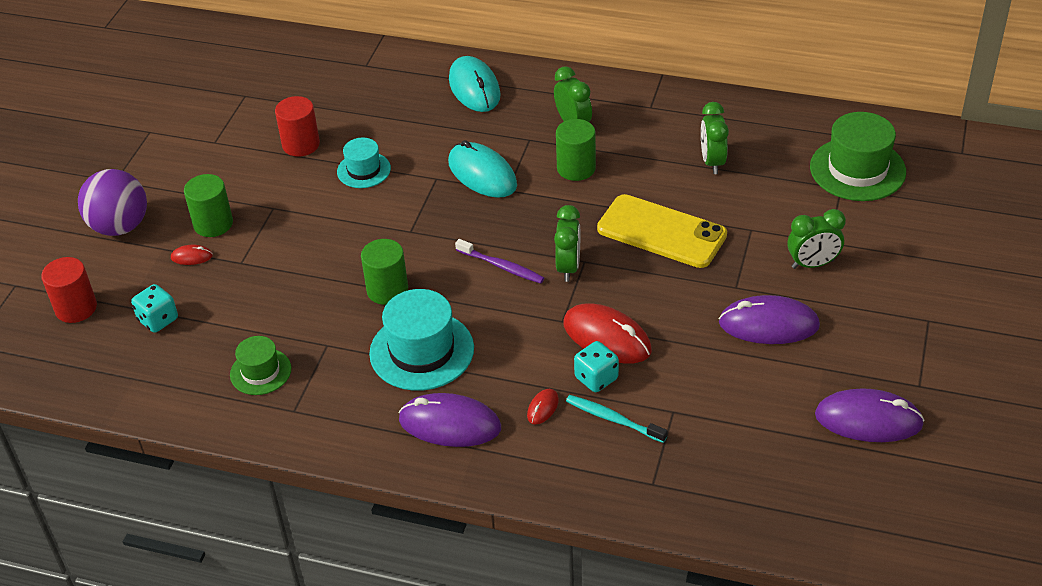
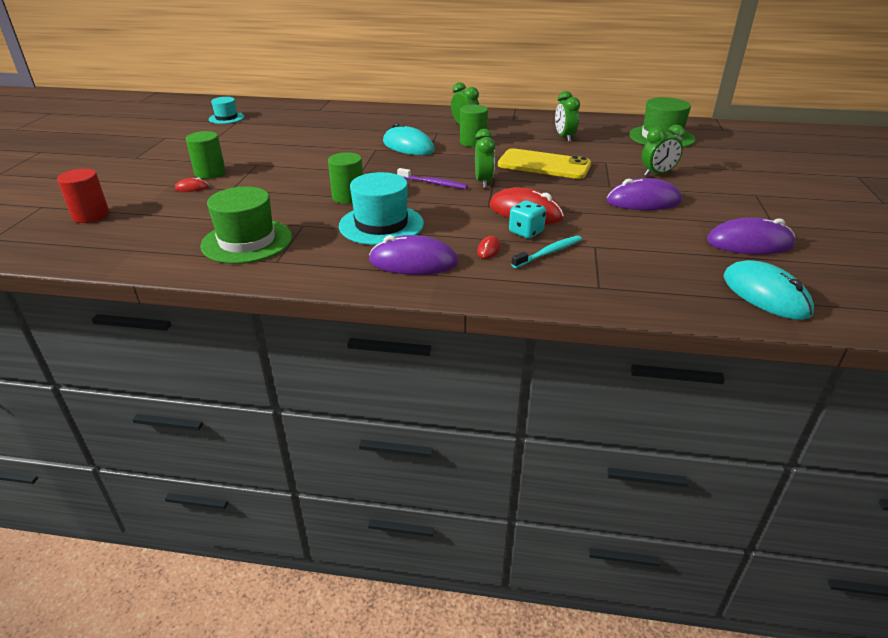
camera: 10 degrees left, 10 degrees down
(120, 226) = (136, 176): purple ball -> none
(158, 320) = (160, 218): turquoise dice -> none
(260, 372) = (247, 241): green hat -> green hat, size x1.72
(301, 144) = (276, 139): red cylinder -> none
(363, 170) = (323, 147): turquoise hat -> turquoise hat (226, 118)
(474, 88) = (394, 116): turquoise mouse -> turquoise mouse (765, 295)
(613, 419) = (549, 252): turquoise toothbrush -> turquoise toothbrush turned 120 degrees clockwise

